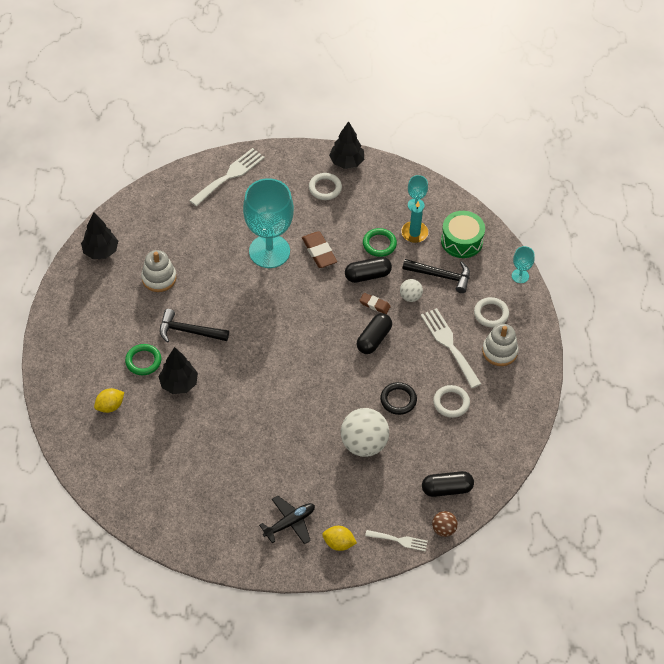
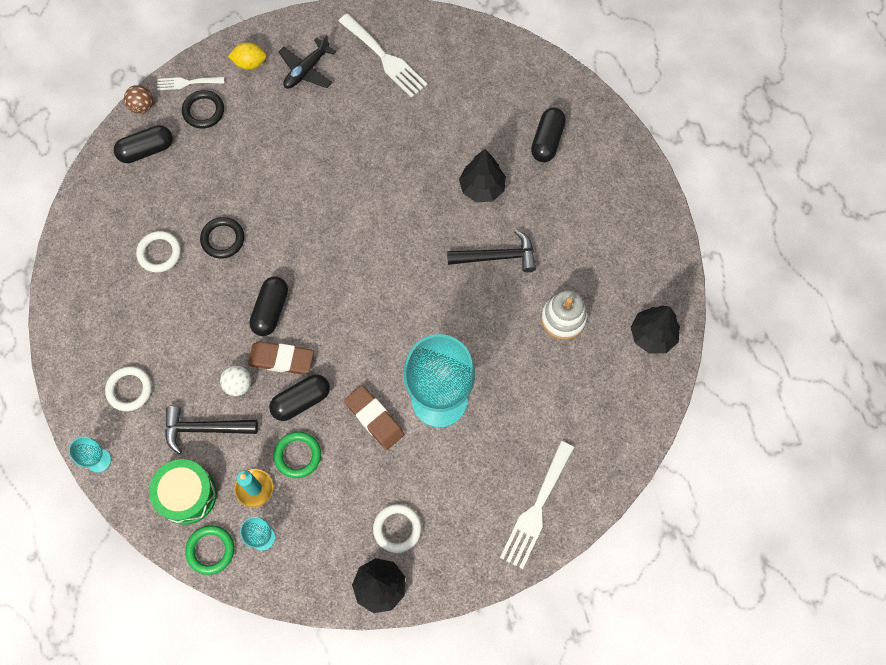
camera: 165 degrees right, 15 degrees up
(110, 406) = (547, 141): yellow lemon -> black capsule
(143, 361) = (534, 204): green ring -> green ring (210, 550)
(364, 444) = (250, 175): white ball -> none
(374, 305) = (281, 359): brown eraser -> brown eraser, size x1.63
(390, 510) = (203, 111): none -> black ring
(449, 344) = (176, 329): white fork -> white fork (385, 58)
(499, 351) = (111, 338): white stacking toy -> none

